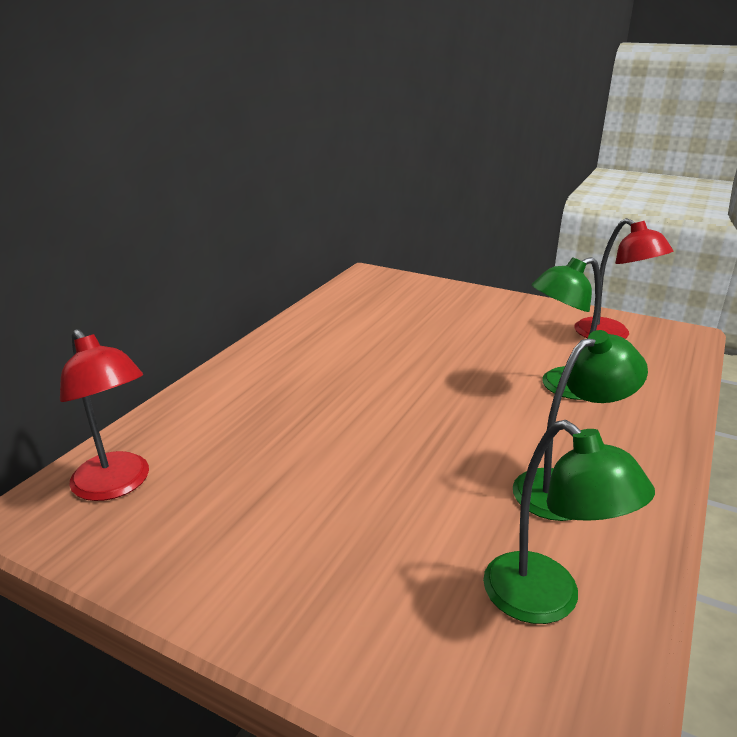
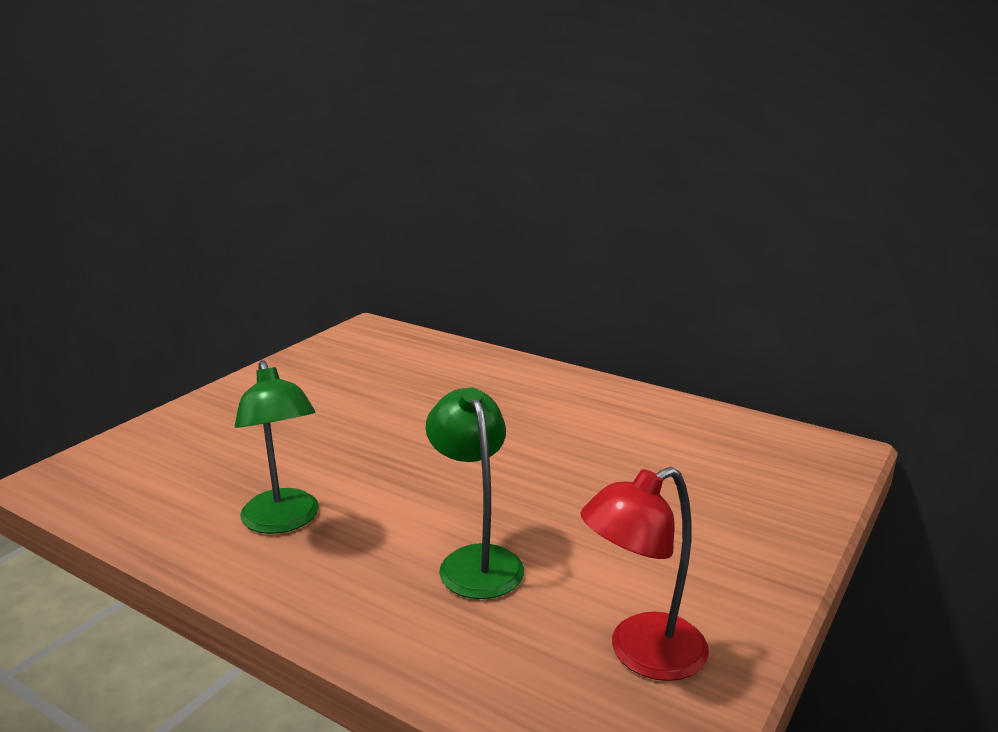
camera: 95 degrees right, 5 degrees down
(117, 485) = (383, 344): red lamp -> none
(546, 600) = (169, 487): green lamp -> none

